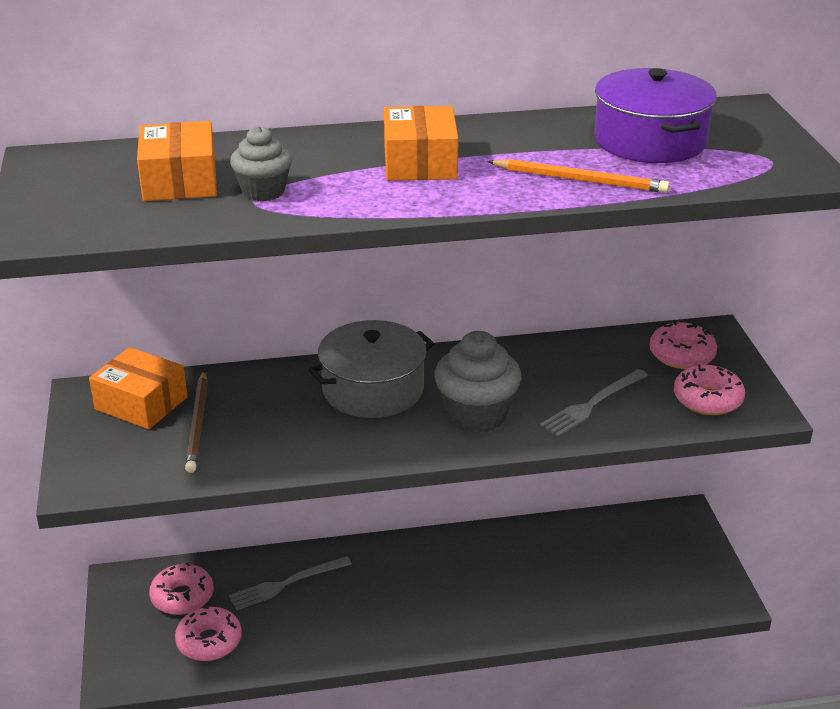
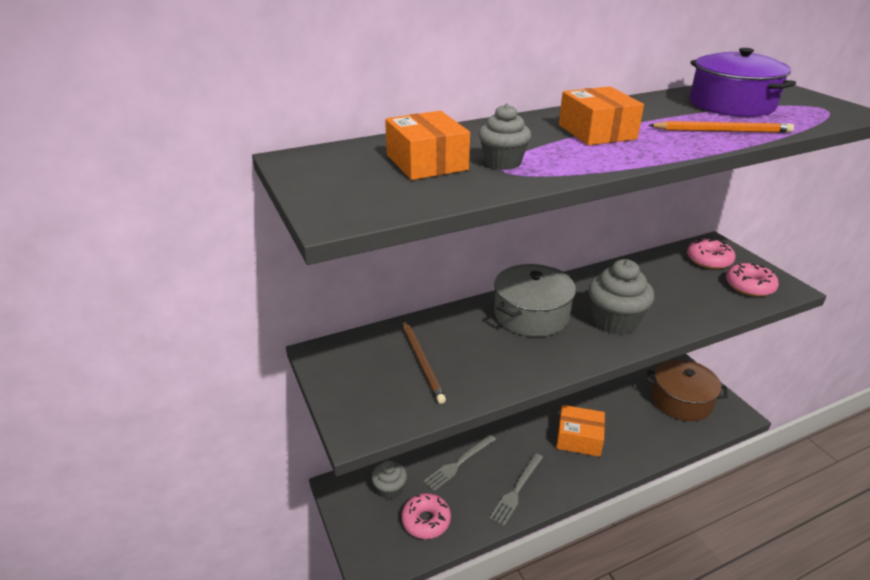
camera: 15 degrees left, 0 degrees up
(141, 403) = (368, 354): orange box -> orange box (579, 438)
(182, 597) = (390, 489): pink donut -> grey cupcake
(592, 404) = (683, 301): grey fork -> grey fork (516, 490)
(652, 564) = (681, 400): none -> brown pot

